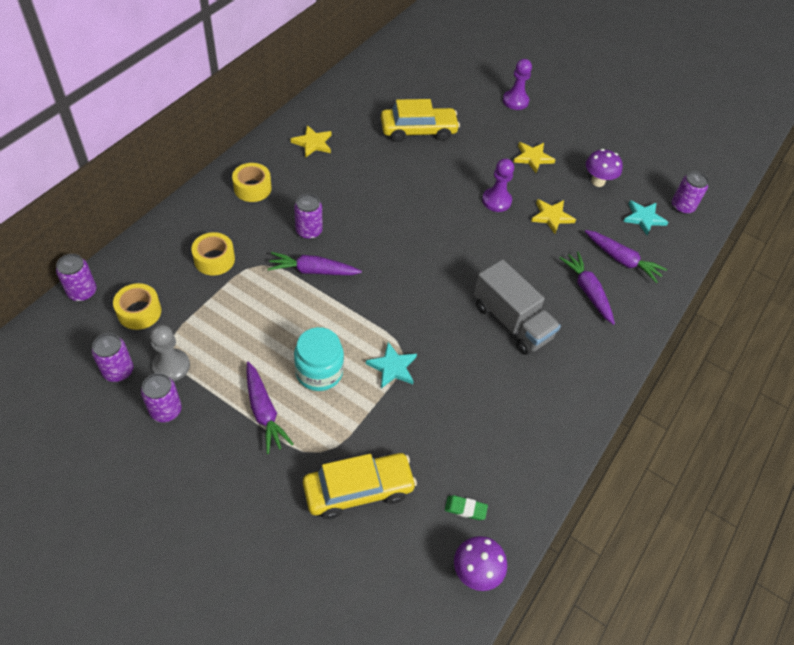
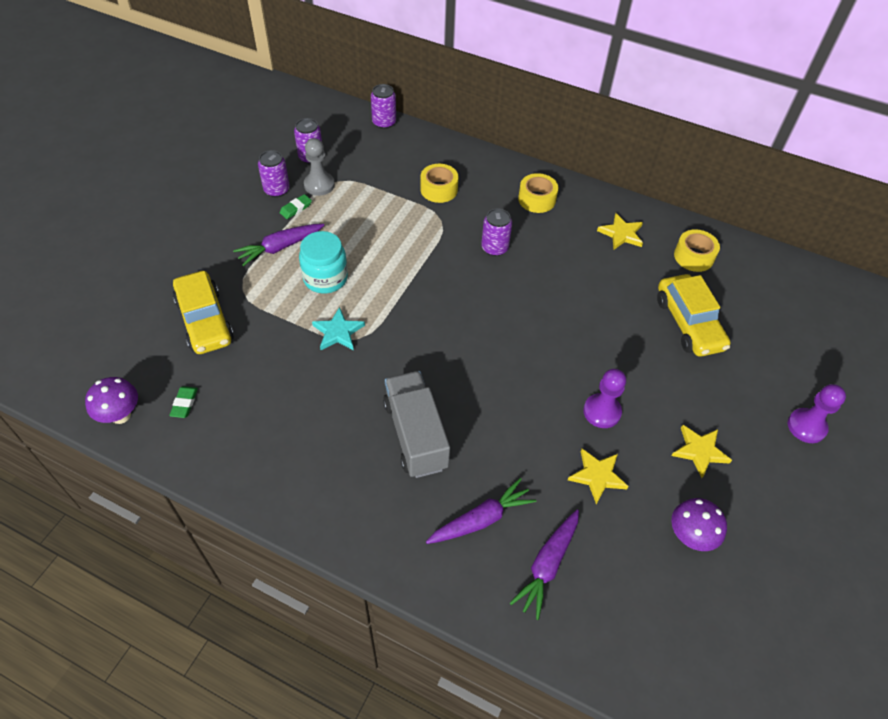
camera: 85 degrees right, 0 degrees up
(139, 312) = (370, 156): yellow tape -> yellow tape (693, 256)
(204, 392) = (296, 208): none -> green eraser
(313, 271) = (444, 258): purple carrot -> none
(511, 321) = (415, 435): grey truck -> grey truck turned 120 degrees clockwise
(643, 218) = (639, 600): turquoise star -> none
(682, 207) = (687, 664): purple can -> none

